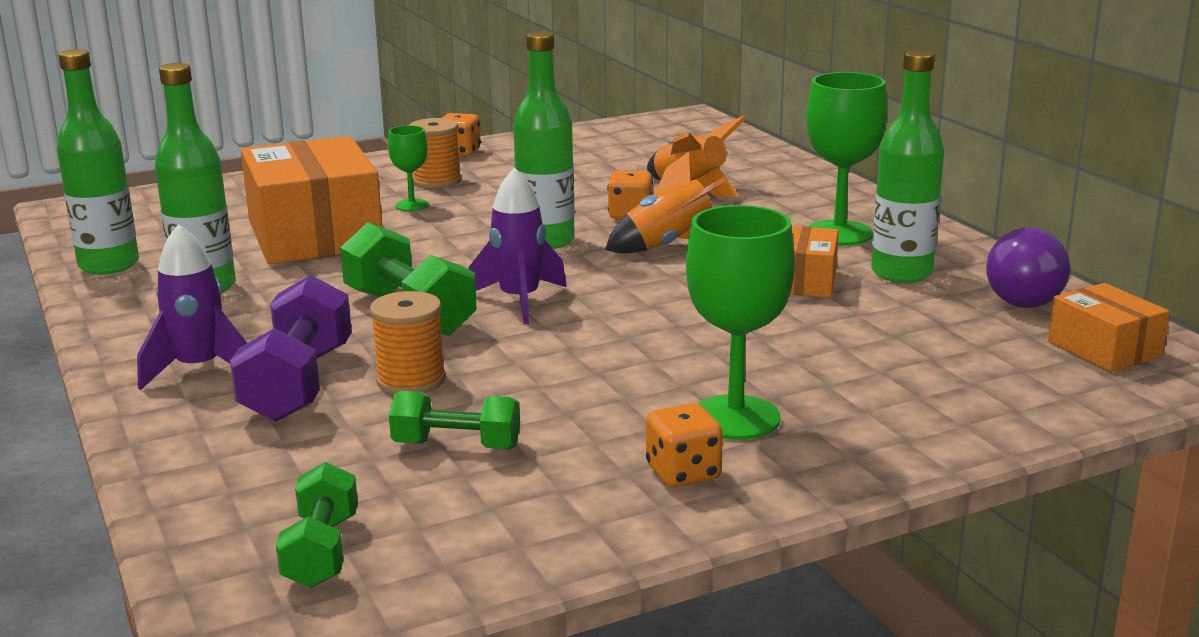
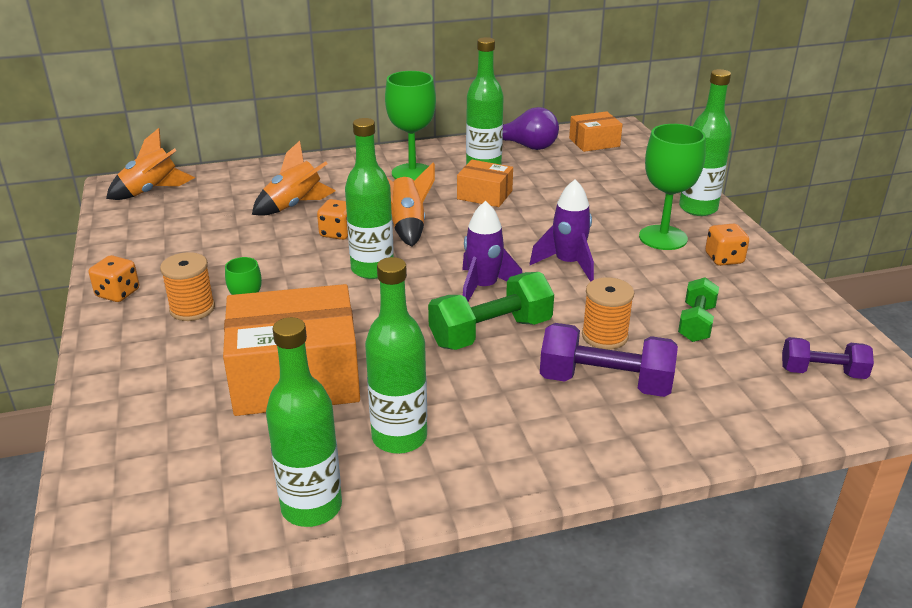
camera: 80 degrees left, 10 degrees up
(199, 369) = (573, 431): purple rocket -> purple rocket (568, 264)
(322, 551) = (822, 372): green dumbbell -> purple dumbbell
(684, 129) = (151, 191): none -> orange rocket
(880, 450) = (698, 208): none -> green bottle

